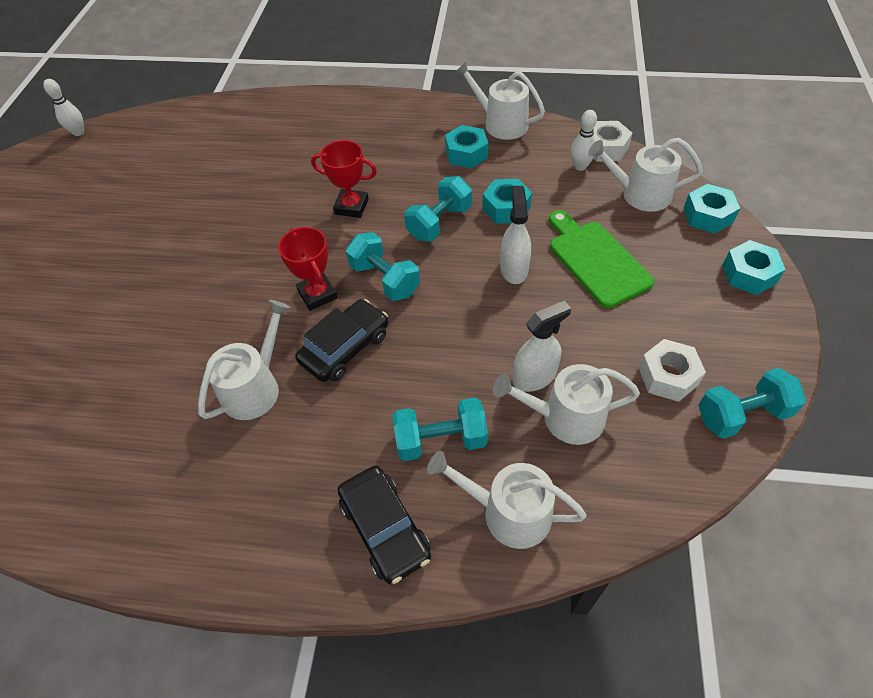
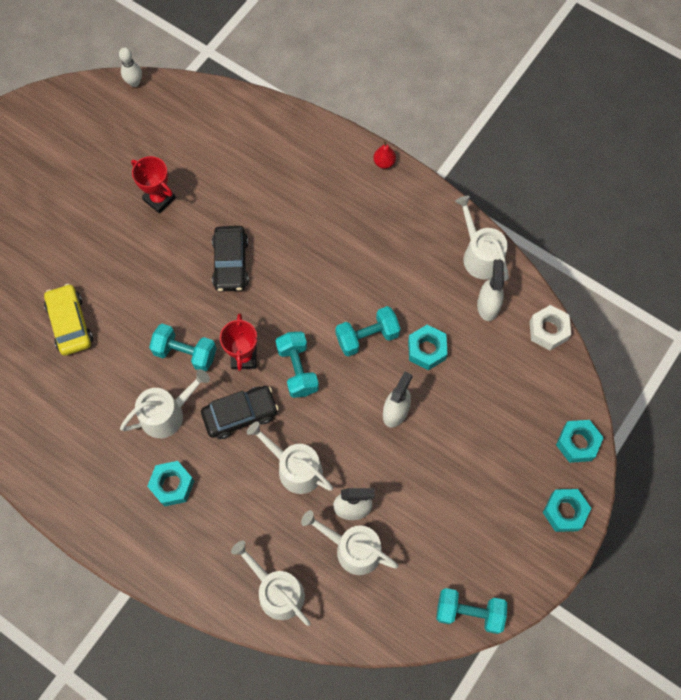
camera: 25 degrees right, 15 degrees up
(87, 353) = (70, 323): none -> yellow car
(351, 207) = (310, 284): red trophy -> red trophy (159, 199)
(365, 98) = (384, 162): none -> red pear
(385, 528) = (199, 559): black car -> black car (231, 263)
(440, 440) = (264, 520): turquoise dumbbell -> turquoise dumbbell (185, 353)
(466, 153) = (430, 275): turquoise nut -> turquoise nut (172, 485)
(536, 153) = (488, 305): none -> white spray bottle
(580, 166) = (513, 339): white bowling pin -> none
(596, 260) = (461, 437): green cutting board -> none
(640, 194) = (540, 393): white watering can -> white watering can (295, 468)
(668, 376) = (442, 558): white nut -> none

